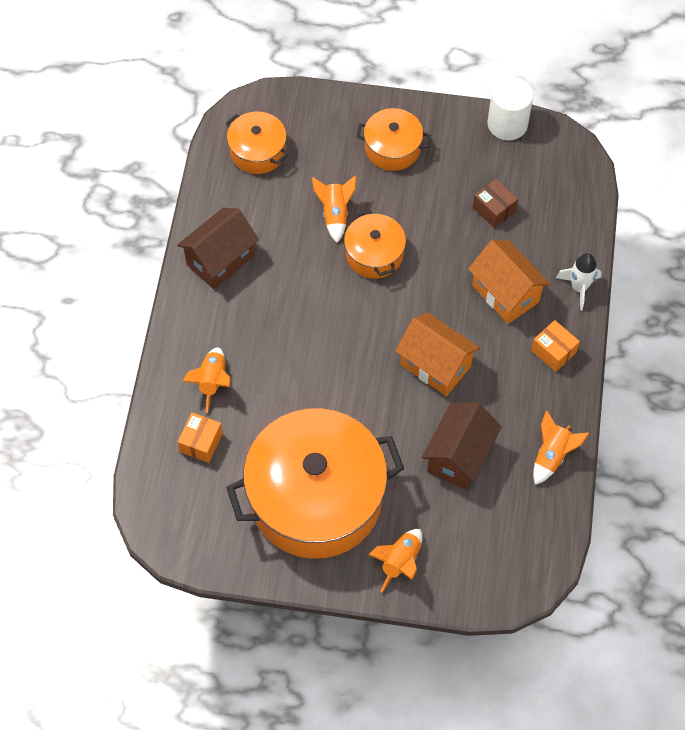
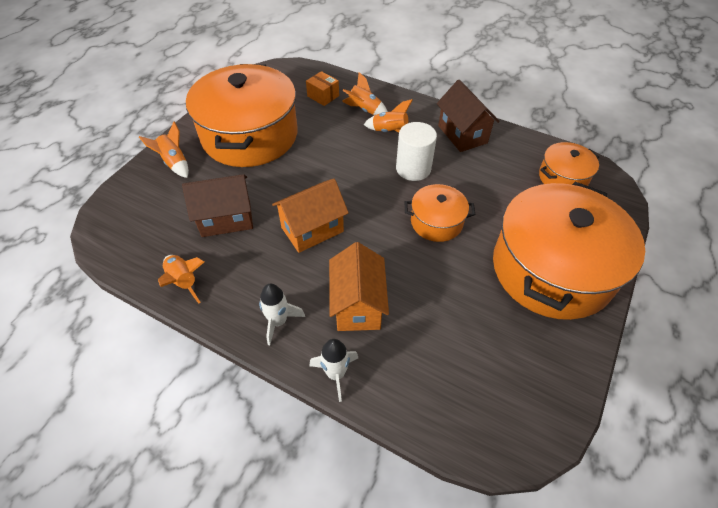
camera: 110 degrees right, 10 degrees down
(335, 214) = (486, 208): orange rocket -> orange rocket (390, 131)
(392, 148) = (551, 269): orange pot -> orange pot, size x2.11
(459, 456) = (226, 219): brown house -> brown house turned 60 degrees counterclockwise
(494, 210) = (457, 330): brown box -> none
(505, 293) = (358, 305): orange house -> orange house turned 75 degrees counterclockwise
(507, 124) = (569, 385): white cylinder -> white cylinder (413, 169)
(553, 351) = (278, 321): orange box -> white rocket

